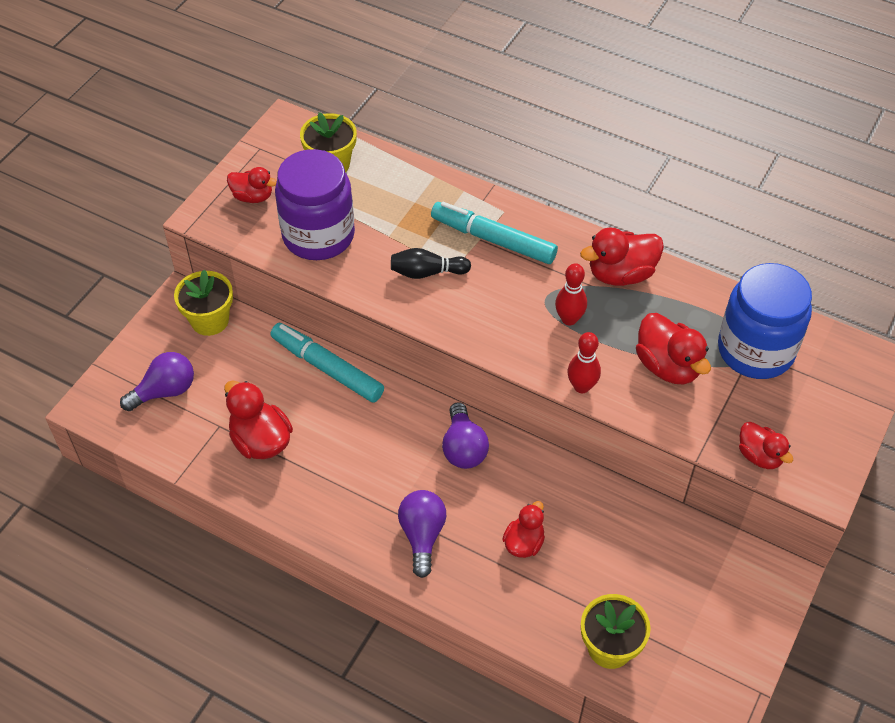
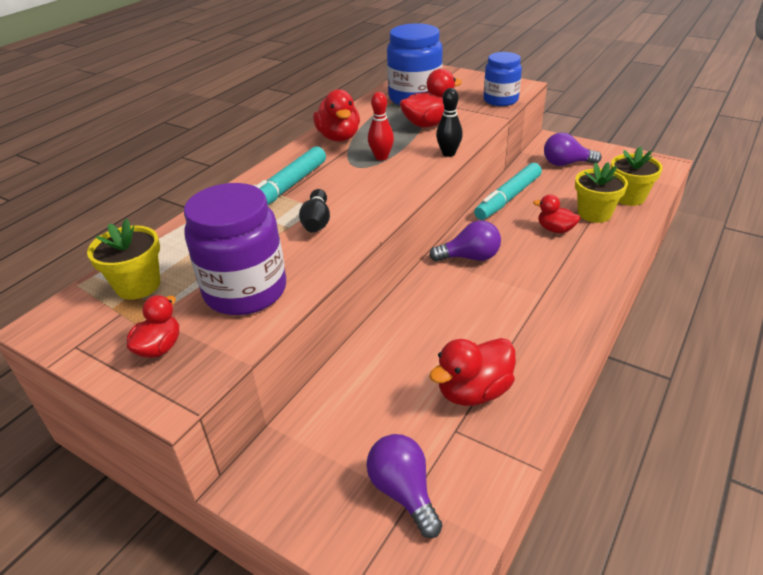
camera: 85 degrees left, 15 degrees down
(210, 320) = (294, 451): yellow flower pot -> yellow flower pot (594, 213)
(327, 368) = (378, 343): turquoise marker -> turquoise marker (508, 198)
(422, 536) = (562, 279): purple light bulb -> purple light bulb (566, 163)
(581, 386) = (448, 153): red bowling pin -> black bowling pin
(759, 456) = (500, 100): red duck -> blue jar

